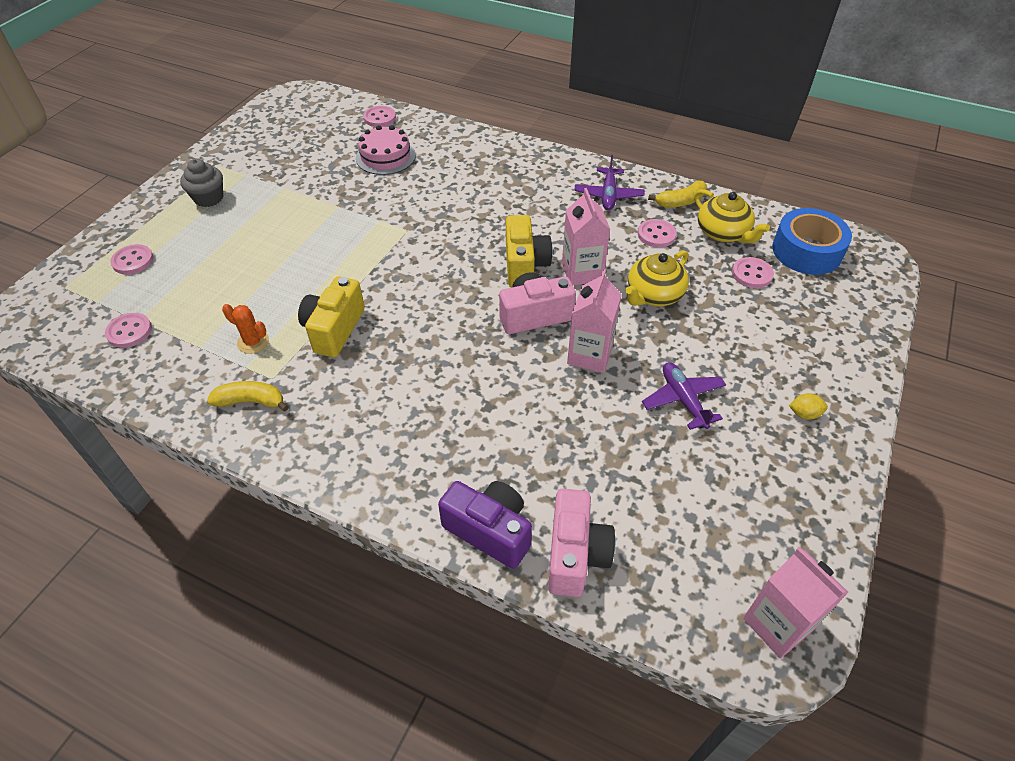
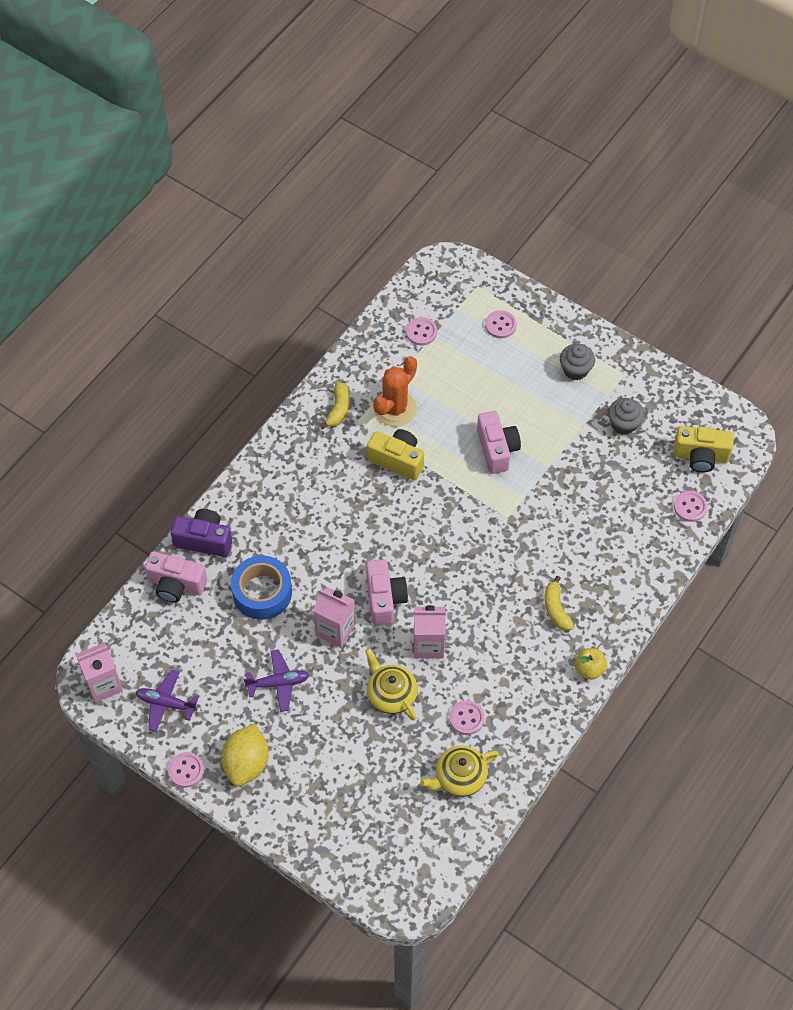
camera: 100 degrees right, 10 degrees up
(253, 342) = (395, 408): orange cactus -> orange cactus, size x1.84
(283, 161) = (623, 424): none -> grey cupcake
(316, 246) = (497, 449): none -> pink camera
(385, 157) = (620, 508): pink cake -> none
(489, 531) = (204, 540): purple camera -> purple camera turned 120 degrees counterclockwise
(524, 265) = (445, 602): yellow camera -> yellow camera (700, 456)
(570, 162) = (589, 669): none -> yellow apple
(608, 195) = (531, 691): purple plane -> purple plane (166, 703)
(680, 202) = (511, 754): yellow banana -> yellow banana (556, 609)
(752, 274) = (401, 782): pink button -> pink button (186, 770)
(804, 414) = (246, 763): yellow lemon -> yellow lemon, size x2.33
(806, 251) = (421, 842): blue tape -> blue tape (262, 592)

